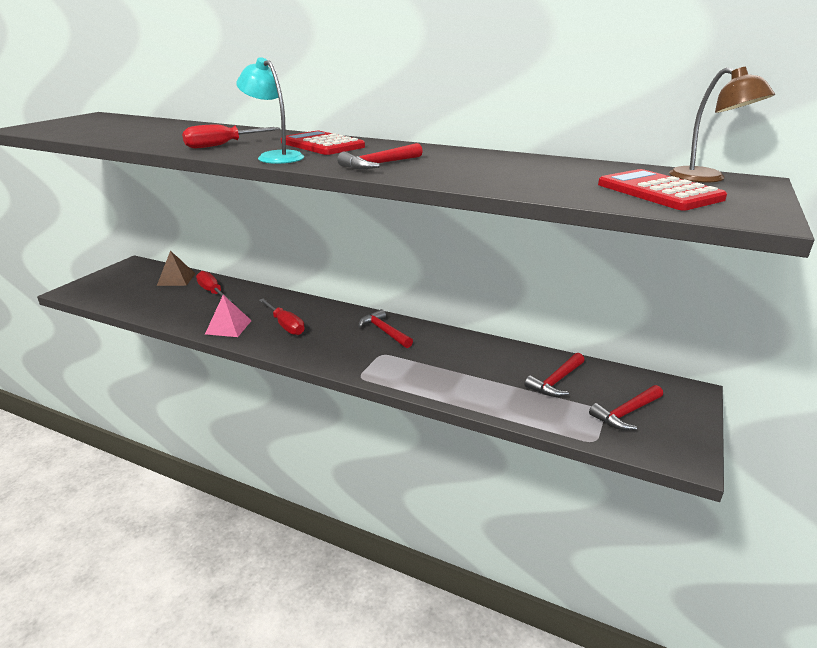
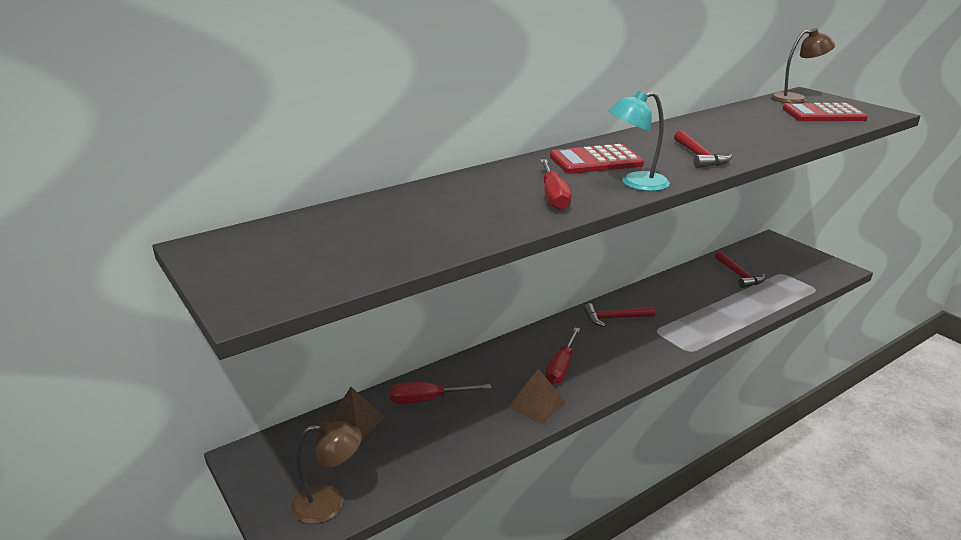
camera: 60 degrees left, 0 degrees up
(98, 293) = (329, 503): none -> brown lamp
(228, 327) = (537, 404): pink pyramid -> brown pyramid
(285, 325) = (561, 367): red screwdriver -> red screwdriver turned 120 degrees clockwise
(626, 413) = (789, 267): red hammer -> none

